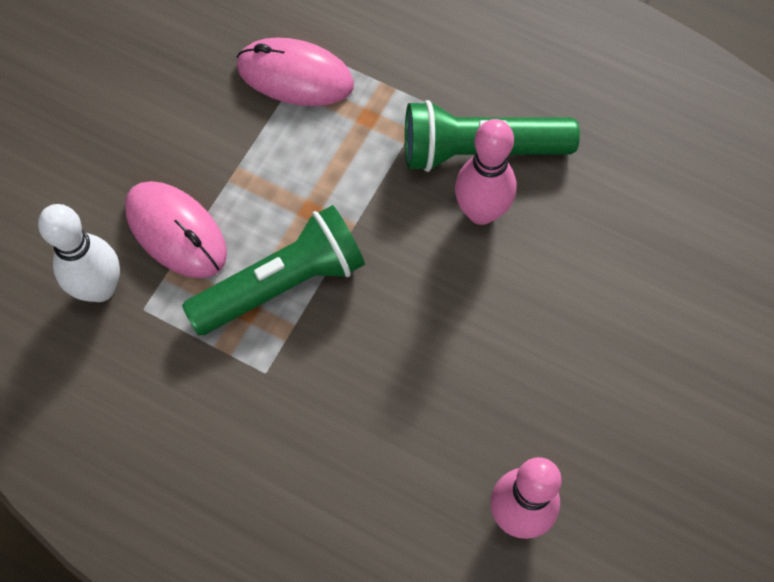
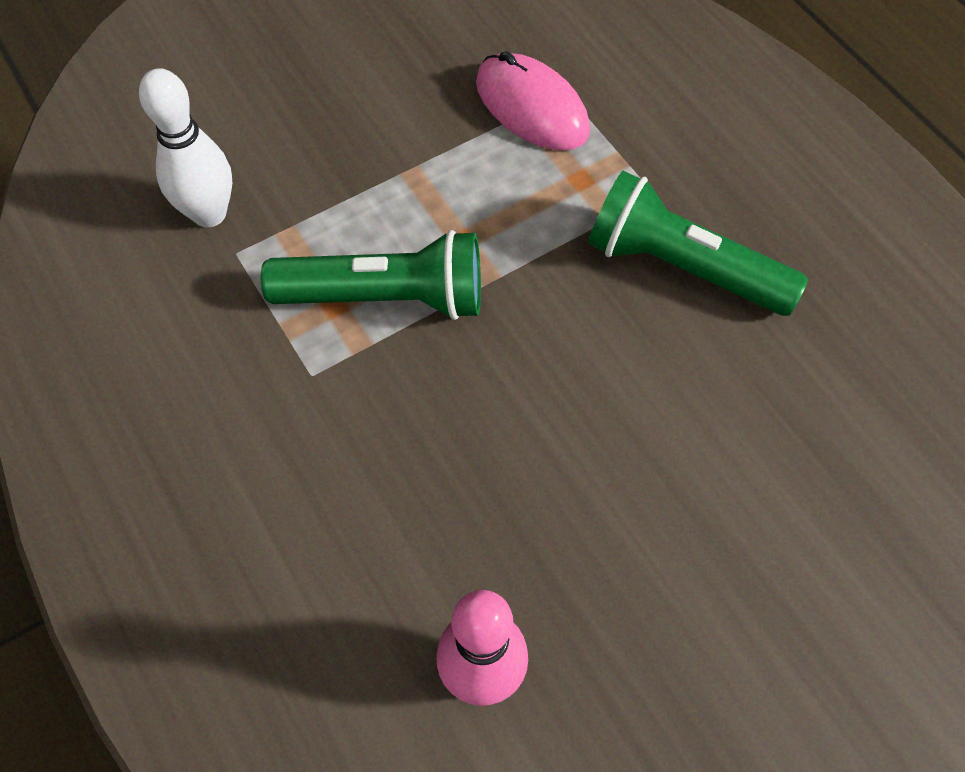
camera: 30 degrees right, 5 degrees down
(176, 231) = (317, 196): pink mouse -> none
(481, 212) = (644, 329): pink bowling pin -> none

